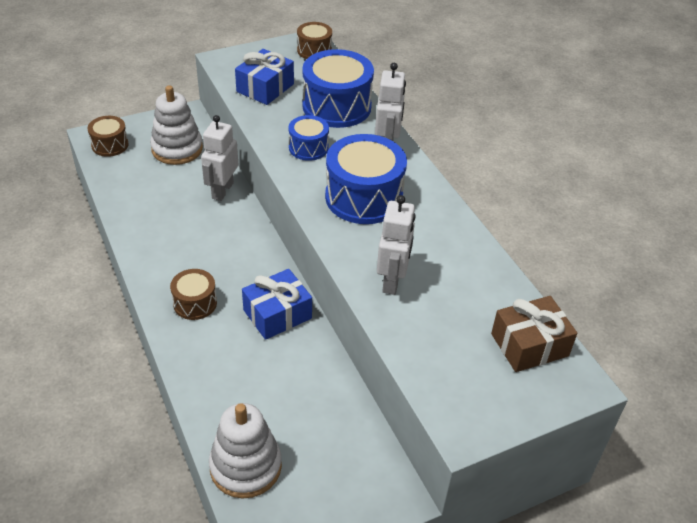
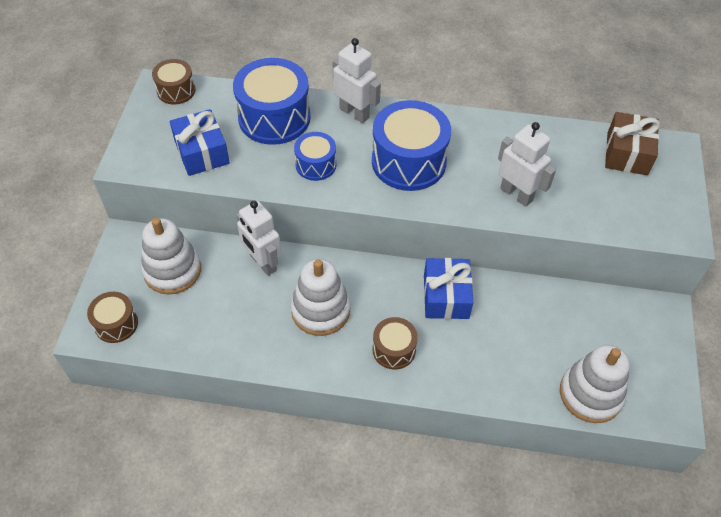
camera: 55 degrees left, 10 degrees up
(201, 242) = (320, 310): none -> white stacking toy

